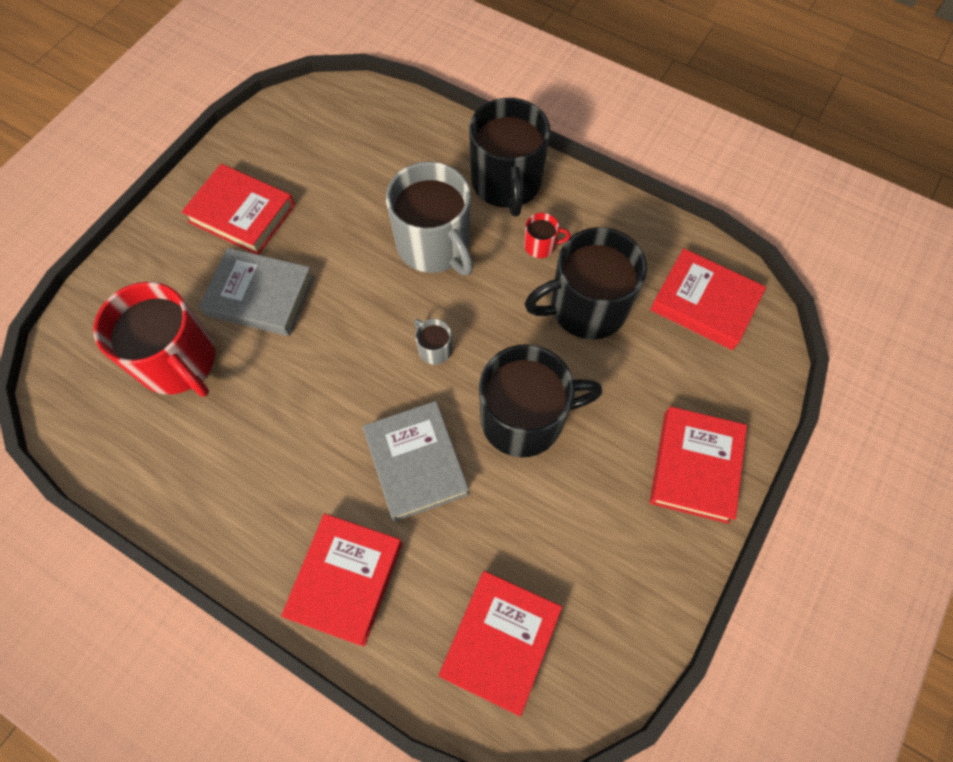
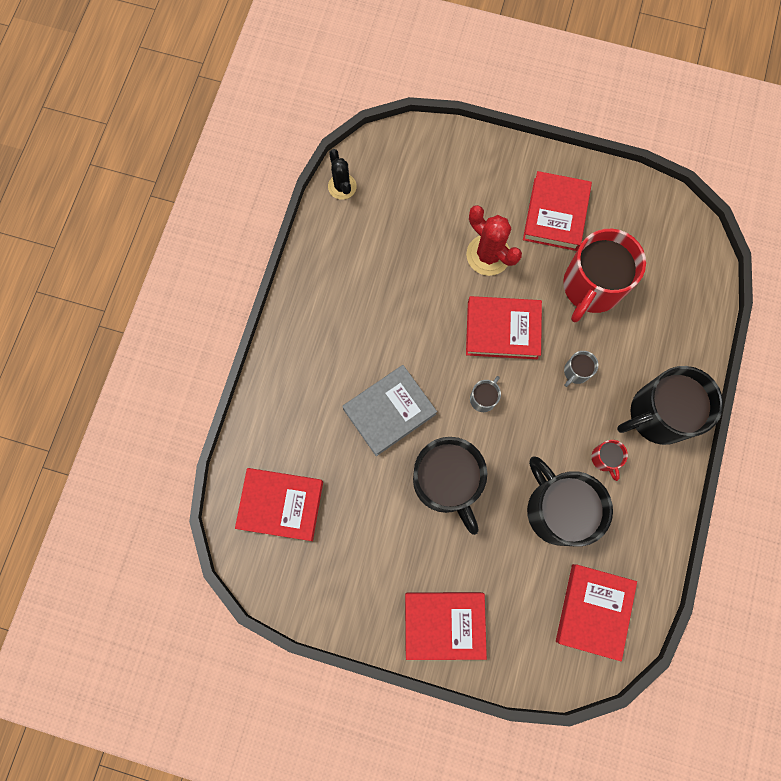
camera: 75 degrees right, 10 degrees up
(88, 444) = (342, 186): none -> black cactus
(179, 361) = (418, 219): red mug -> red mug (591, 287)
(260, 296) = (488, 255): grey book -> red cactus
(345, 579) = (296, 389): red book -> red book (502, 330)
(434, 245) = (576, 372): grey mug -> grey mug, size x0.43

